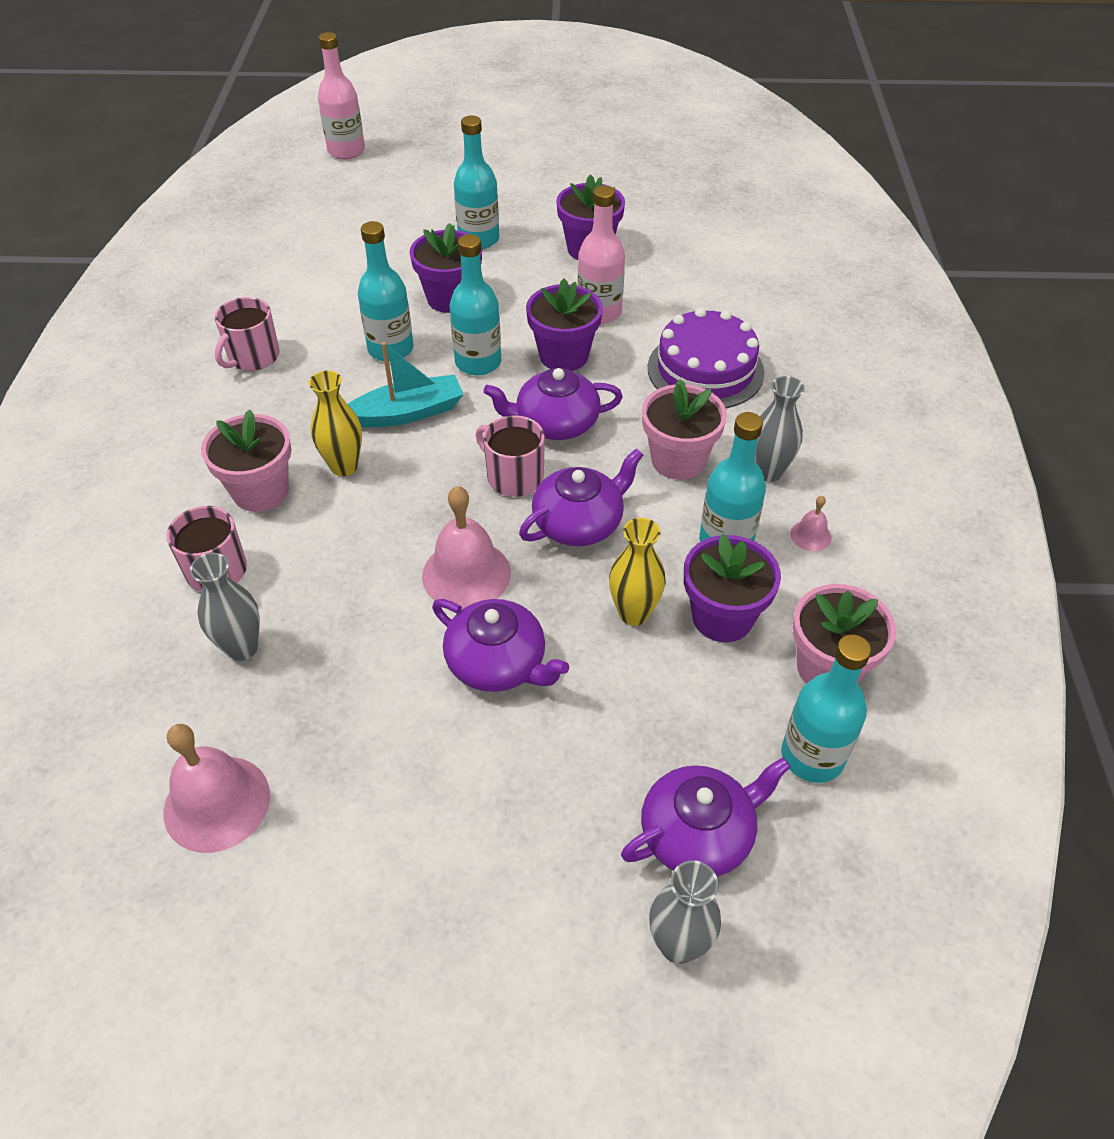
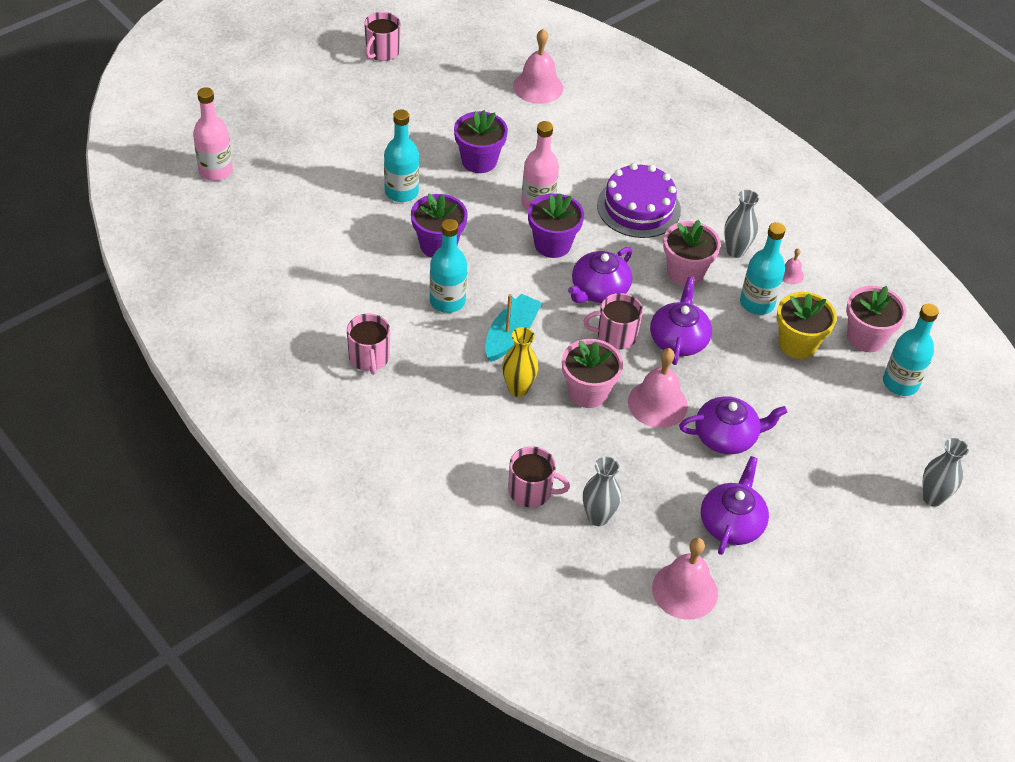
camera: 45 degrees left, 0 degrees up
(260, 491) = (491, 433): pink flower pot -> pink flower pot (587, 392)
(478, 362) = (510, 278): turquoise bottle -> none
(617, 126) = (382, 52): none -> pink mug
(634, 613) = (757, 369): yellow vase -> none
(698, 834) = (893, 449): purple teapot -> purple teapot (731, 523)
(722, 617) = (797, 344): purple flower pot -> yellow flower pot
(736, 215) = (538, 87): none -> pink bell

